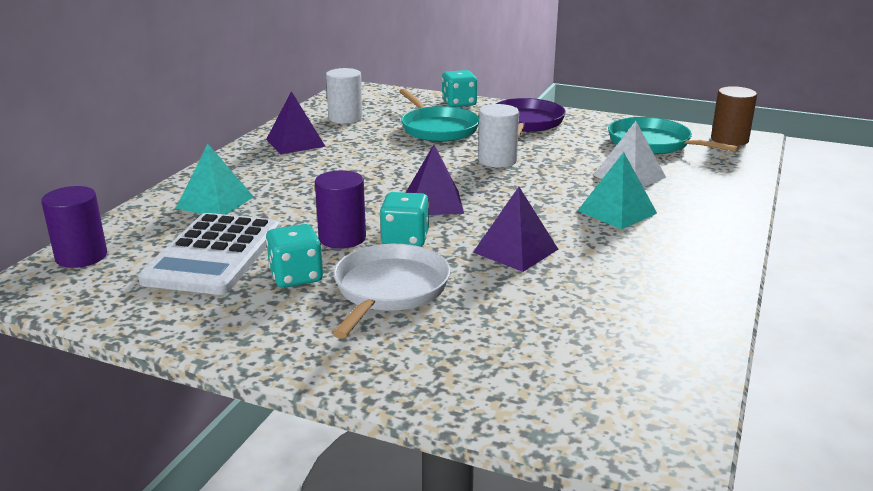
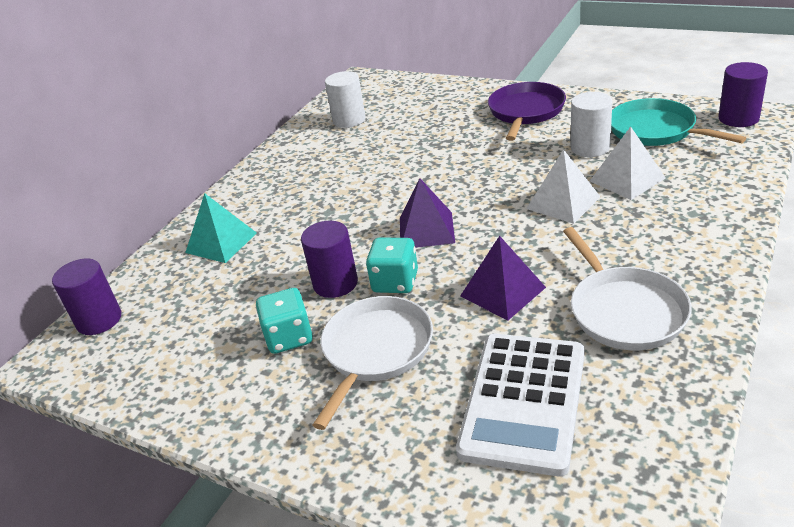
camera: 10 degrees right, 10 degrees up
(214, 255) = (216, 312): white calculator -> white calculator (524, 401)
(295, 142) = (300, 157): purple pyramid -> none
(438, 128) = (437, 127): turquoise pan -> none
(459, 103) = (460, 90): turquoise dice -> none
(497, 160) = (493, 167): white cylinder -> white cylinder (590, 148)
(569, 189) = (563, 202): none -> white pyramid
(617, 212) = (610, 231): turquoise pyramid -> none
(637, 269) = (624, 311): none -> white pan
(729, 139) = (738, 118): brown cylinder -> purple cylinder

